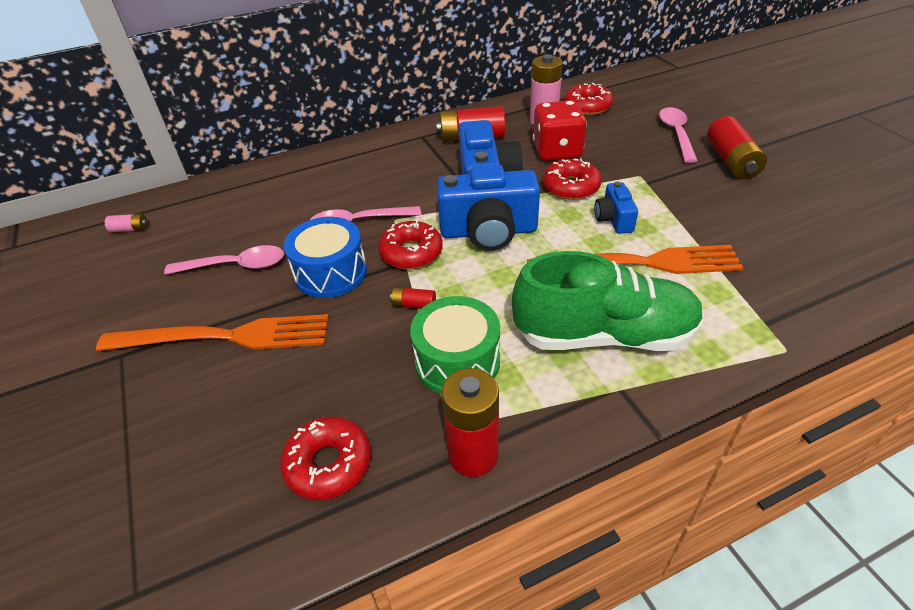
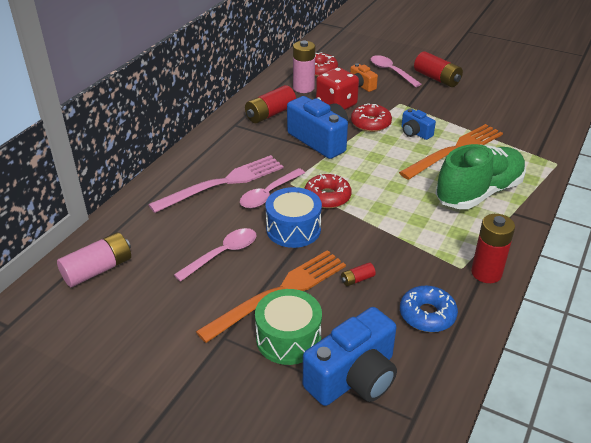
camera: 40 degrees left, 5 degrees down
(130, 229) = (98, 269): pink battery -> pink battery, size x2.08
(328, 464) = (427, 315): red donut -> blue donut
(332, 192) = (222, 183): none -> pink fork
(414, 305) = (367, 223): red battery -> red battery (357, 279)
(457, 361) = (426, 238): green drum -> green drum (288, 338)
(488, 231) = (356, 166): blue camera -> blue camera (353, 377)
(615, 139) = (361, 86): none -> orange camera

